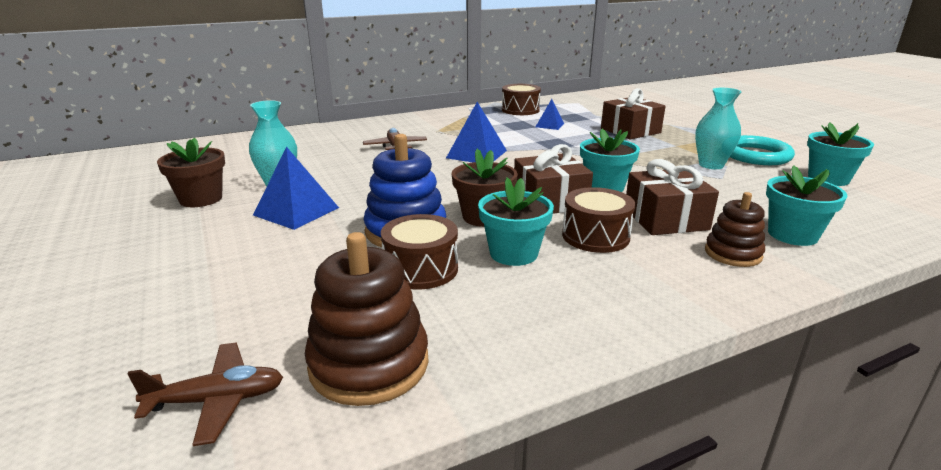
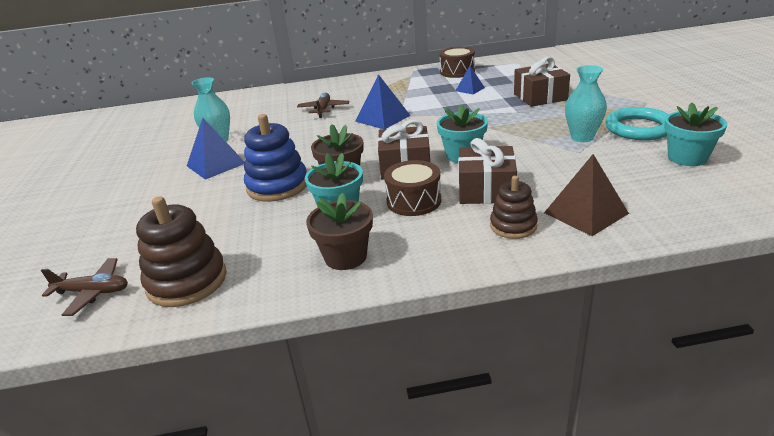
camera: 20 degrees right, 5 degrees up
(201, 199) = (162, 150): brown flower pot -> brown flower pot (345, 257)
(421, 269) = (266, 217): brown drum -> none
(792, 235) = (586, 213): turquoise flower pot -> brown pyramid

